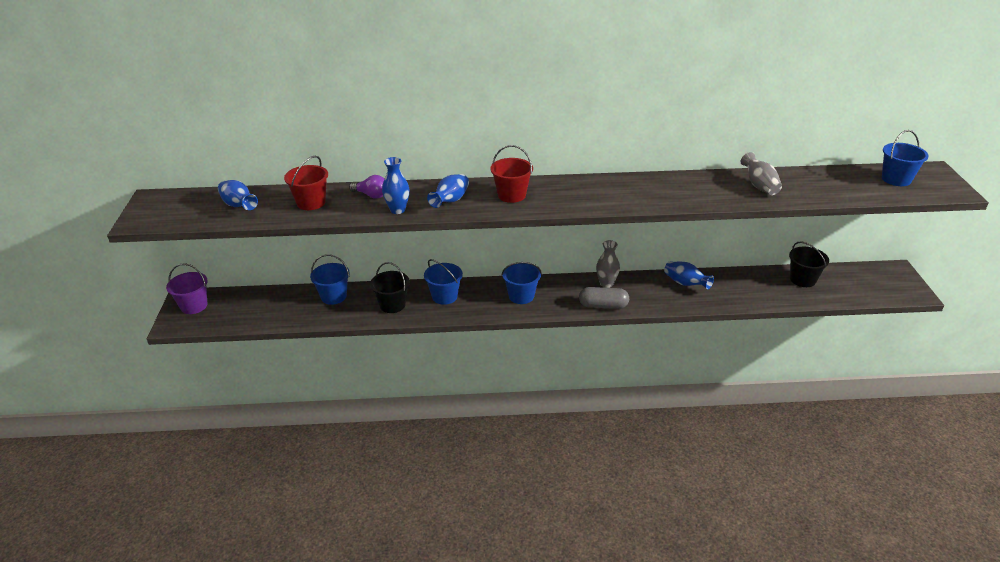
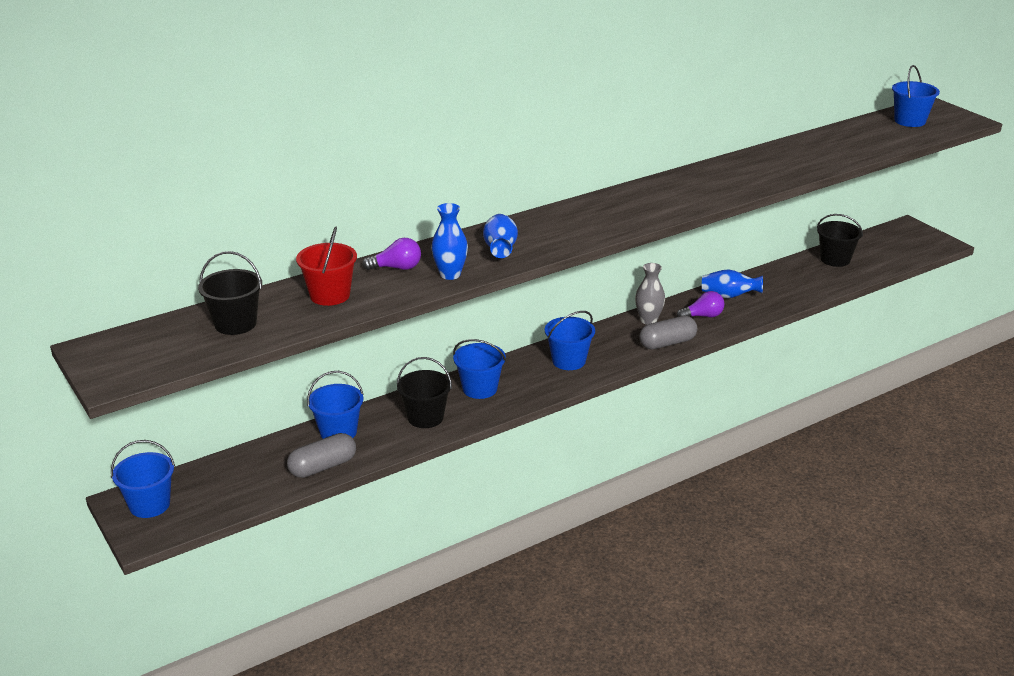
camera: 30 degrees left, 5 degrees down
(194, 306) = (149, 505): purple bucket -> blue bucket
(239, 205) = (235, 324): blue vase -> black bucket
(303, 316) = (323, 467): none -> grey capsule
(511, 195) = (562, 226): red bucket -> none
(650, 293) = (703, 316): none -> purple light bulb
(759, 186) = (799, 156): grey vase -> none

